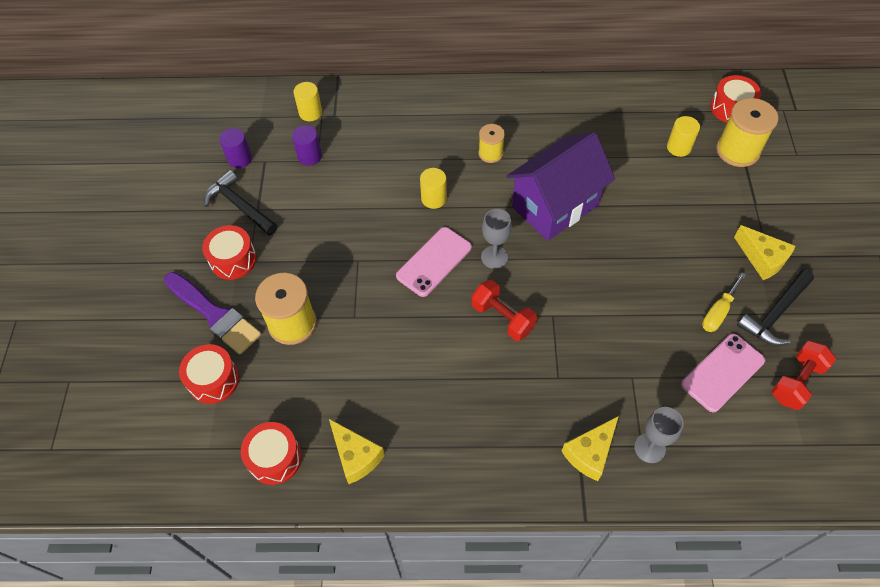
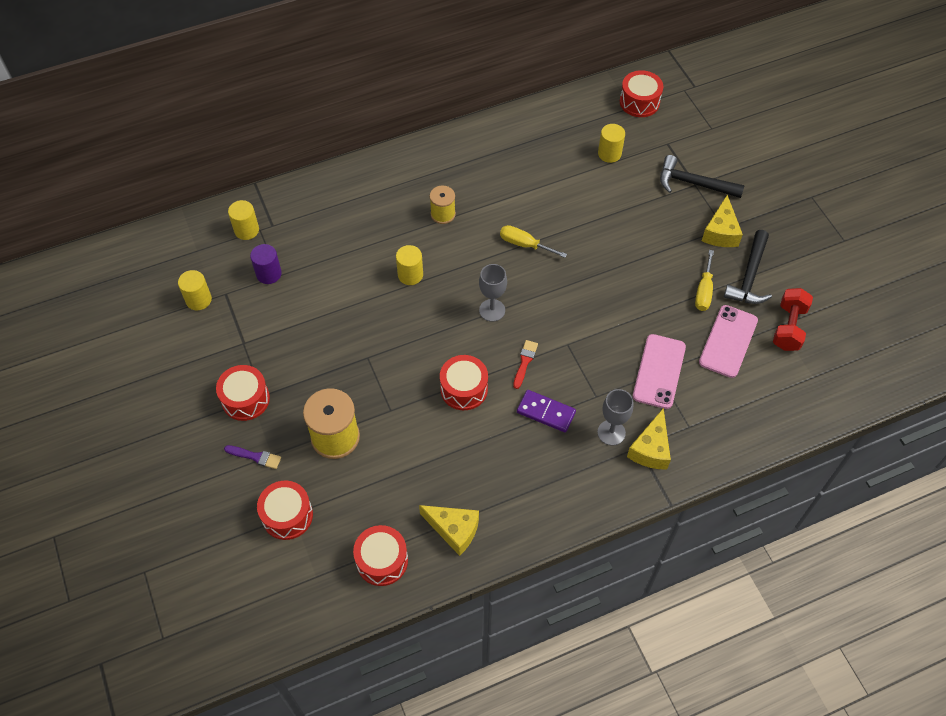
camera: 25 degrees left, 0 degrees up
(214, 315) = (255, 457): purple brush -> purple brush, size x0.46
(240, 159) = (198, 300): purple cylinder -> yellow cylinder
(240, 206) = (224, 346): black hammer -> black hammer (693, 183)
(431, 322) = (464, 389): none -> red drum
(434, 262) = (439, 333): pink phone -> pink phone (659, 371)
(500, 374) = (546, 412): none -> purple domino
(502, 318) = (525, 362): red dumbbell -> red brush
(555, 206) = (524, 244): purple house -> yellow screwdriver
(649, 448) = (696, 426): grey goblet -> grey goblet (611, 432)
(737, 150) = (661, 140): yellow spool -> none
(762, 259) = (720, 232): yellow cheese -> yellow cheese turned 75 degrees clockwise

